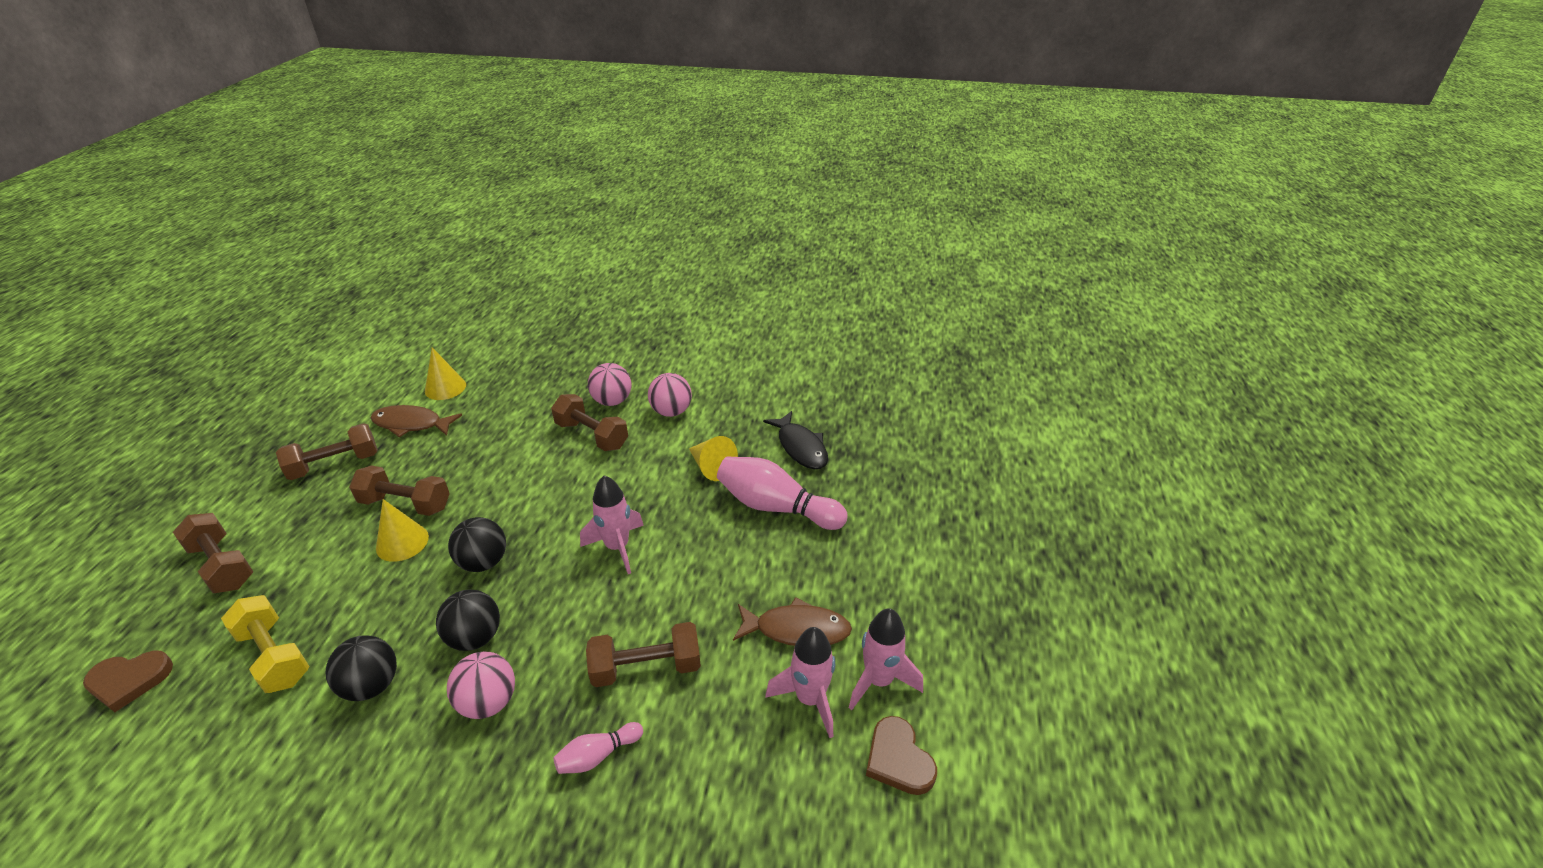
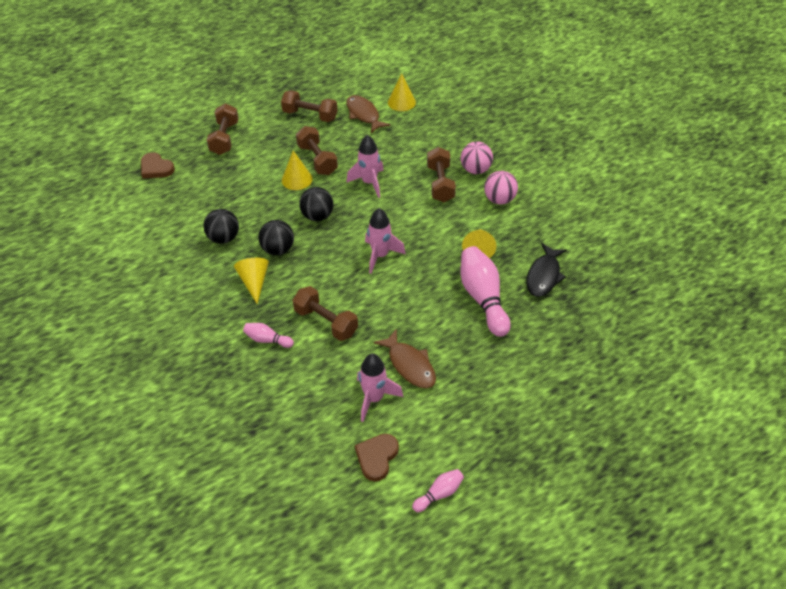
camera: 50 degrees right, 10 degrees up
(274, 656) = (205, 196): yellow dumbbell -> none
(488, 702) = (254, 282): pink ball -> yellow cone
(878, 680) = (415, 420): pink rocket -> pink rocket (369, 183)
(1001, 730) = (439, 494): none -> pink bowling pin

